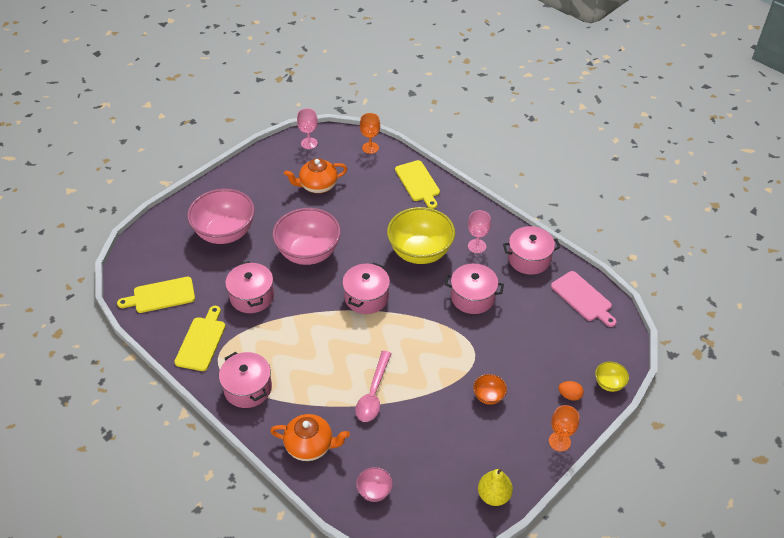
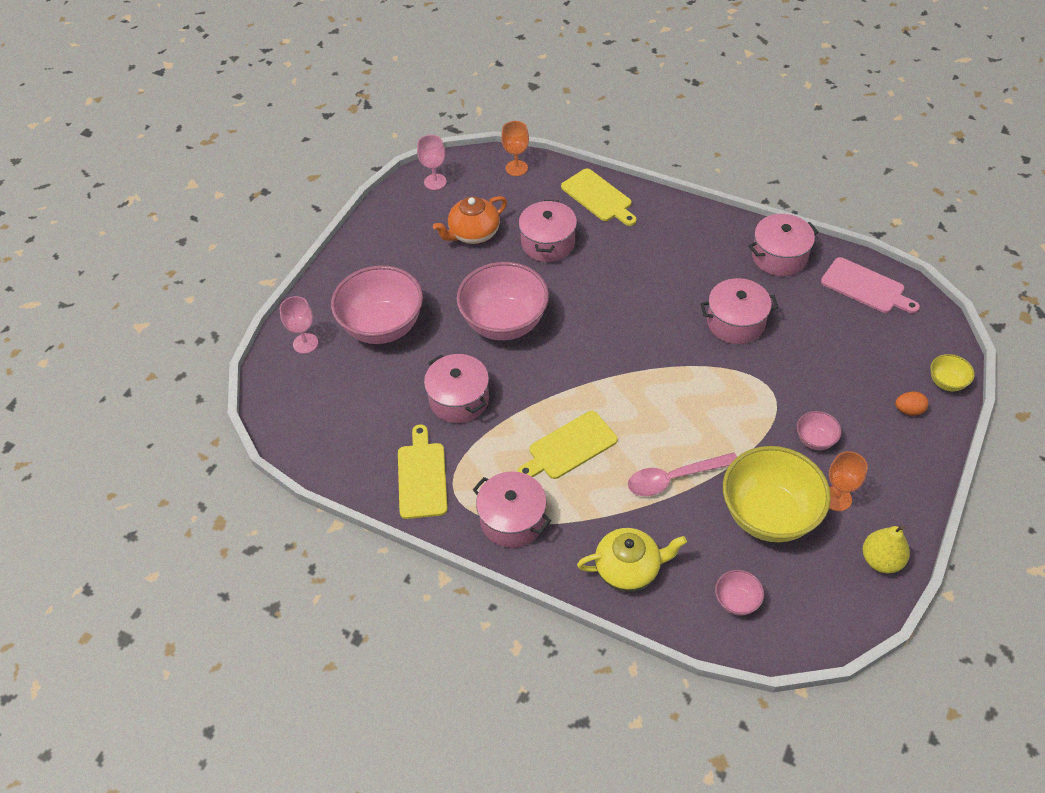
camera: 15 degrees left, 5 degrees up
(161, 295) = (338, 432): yellow cutting board -> yellow cutting board (569, 447)
(310, 445) = (629, 569): orange teapot -> yellow teapot
(366, 297) = (605, 359): pink pot -> pink pot (548, 243)
(373, 393) = (674, 478): pink spoon -> pink spoon turned 75 degrees clockwise
(420, 252) = (644, 284): yellow bowl -> yellow bowl (768, 514)
(477, 246) = (709, 257): pink goblet -> pink goblet (305, 343)
(488, 396) = (815, 440): orange bowl -> pink bowl
(559, 441) = (924, 470): orange goblet -> orange goblet (837, 498)

